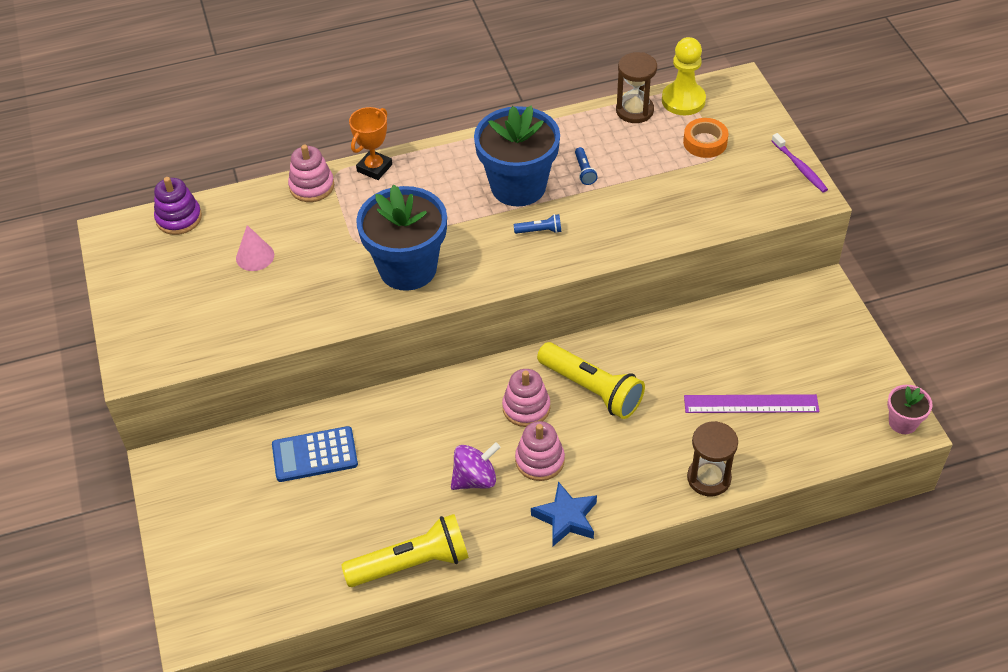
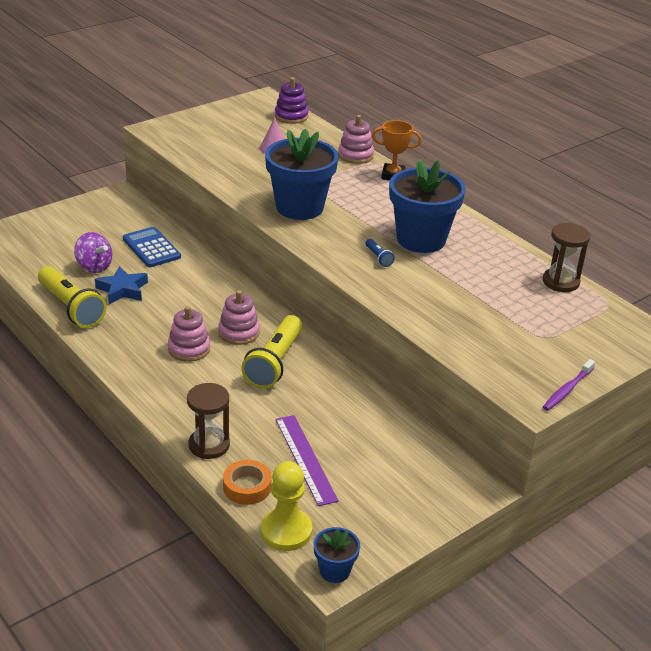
camera: 65 degrees right, 15 degrees down
(475, 479) = (158, 321): purple spinning top -> purple spinning top (94, 266)
(566, 518) = (137, 372): blue star -> blue star (122, 290)
(584, 171) = (463, 268): blue flashlight -> none
(683, 100) = (598, 306): yellow pawn -> yellow pawn (286, 531)
(705, 142) = (553, 327): orange tape -> orange tape (247, 487)
(903, 422) = (334, 571): pink flower pot -> blue flower pot

